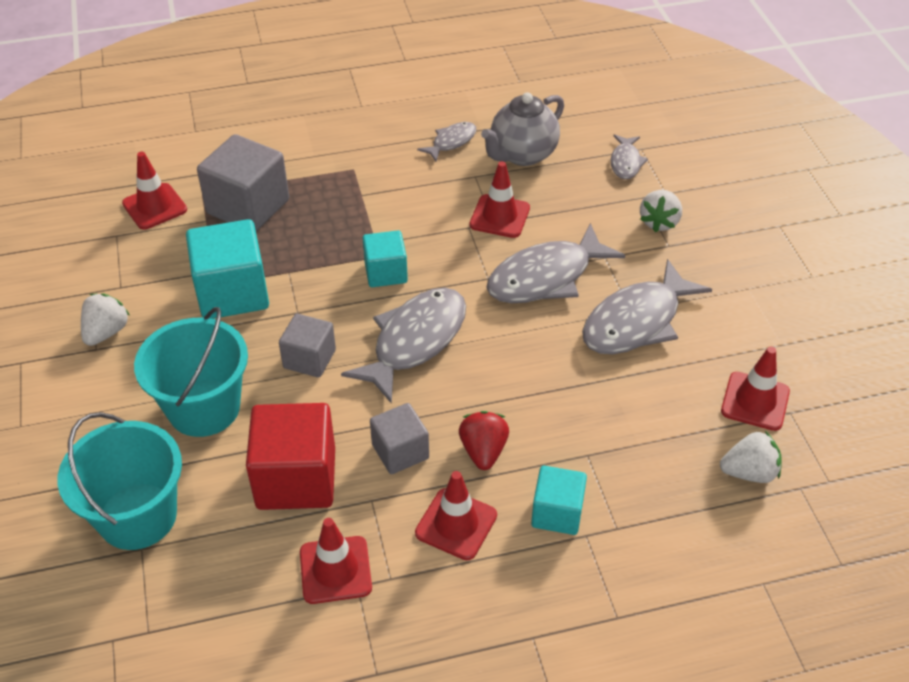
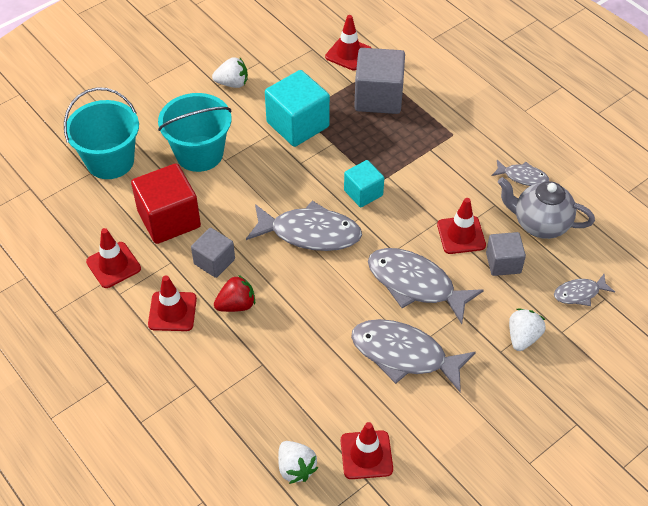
camera: 65 degrees right, 5 degrees up
(309, 359) = (264, 186): grey cube -> grey cube (503, 263)
(557, 513) = (206, 362): turquoise cube -> none
(659, 222) = (523, 337): white strawberry -> white strawberry turned 120 degrees clockwise

